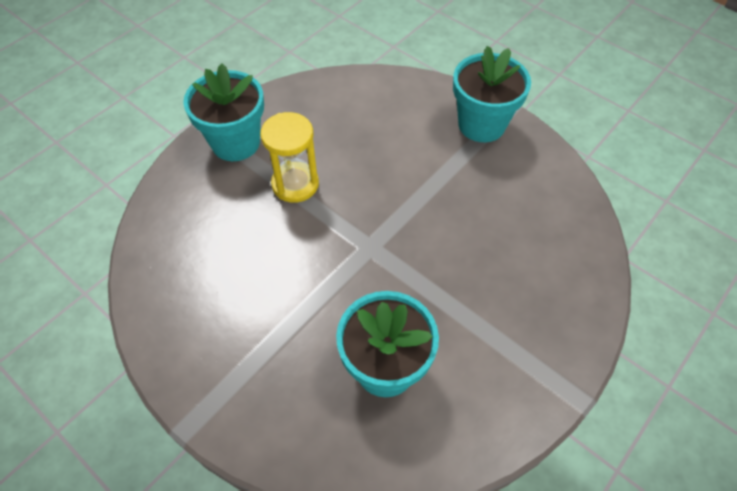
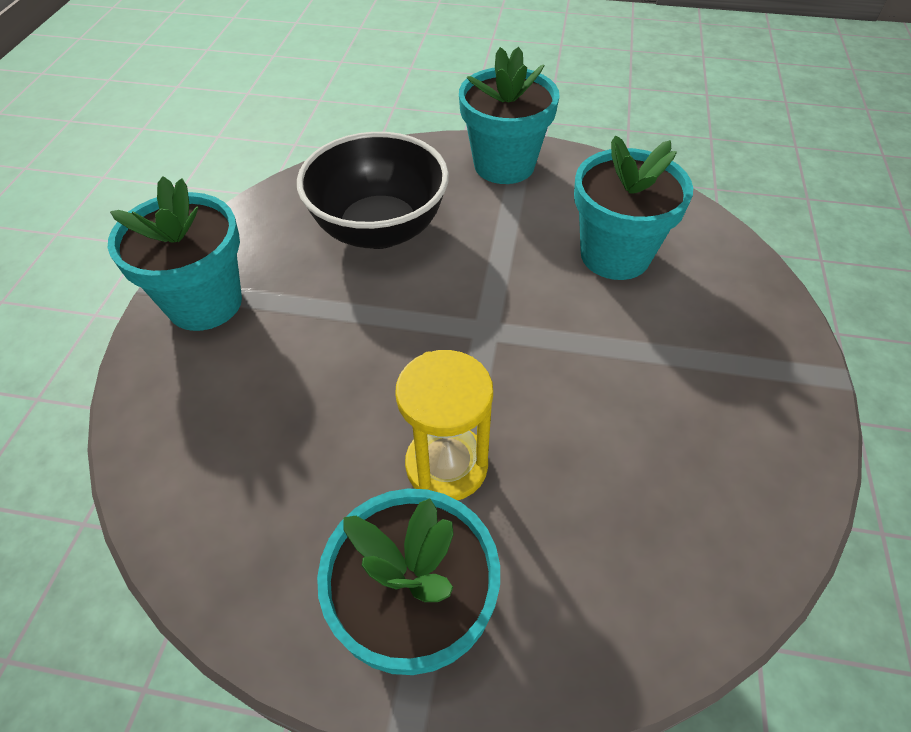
camera: 120 degrees left, 5 degrees down
(502, 231) = (379, 229): none -> black bowl
(542, 355) = (504, 165): none -> turquoise flower pot

